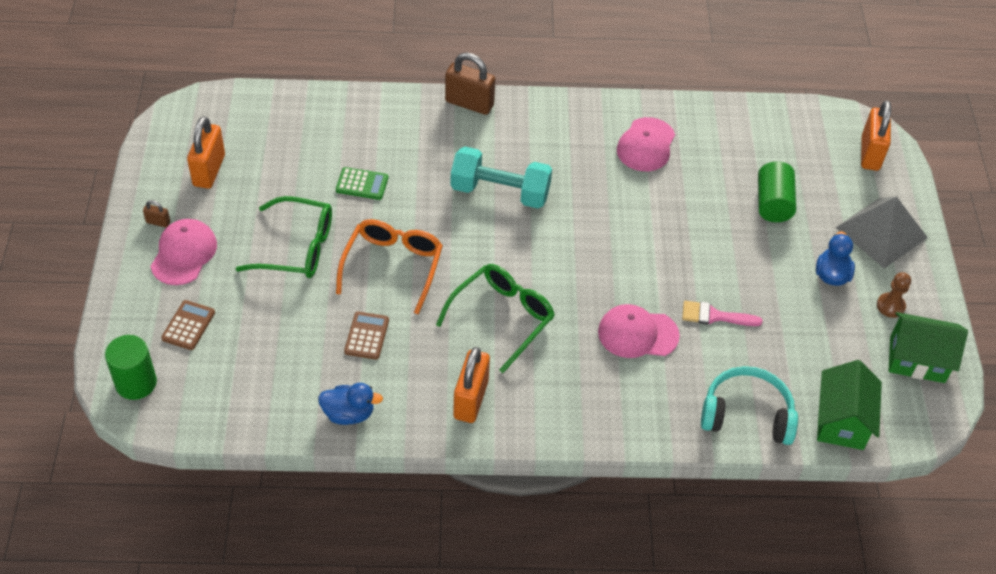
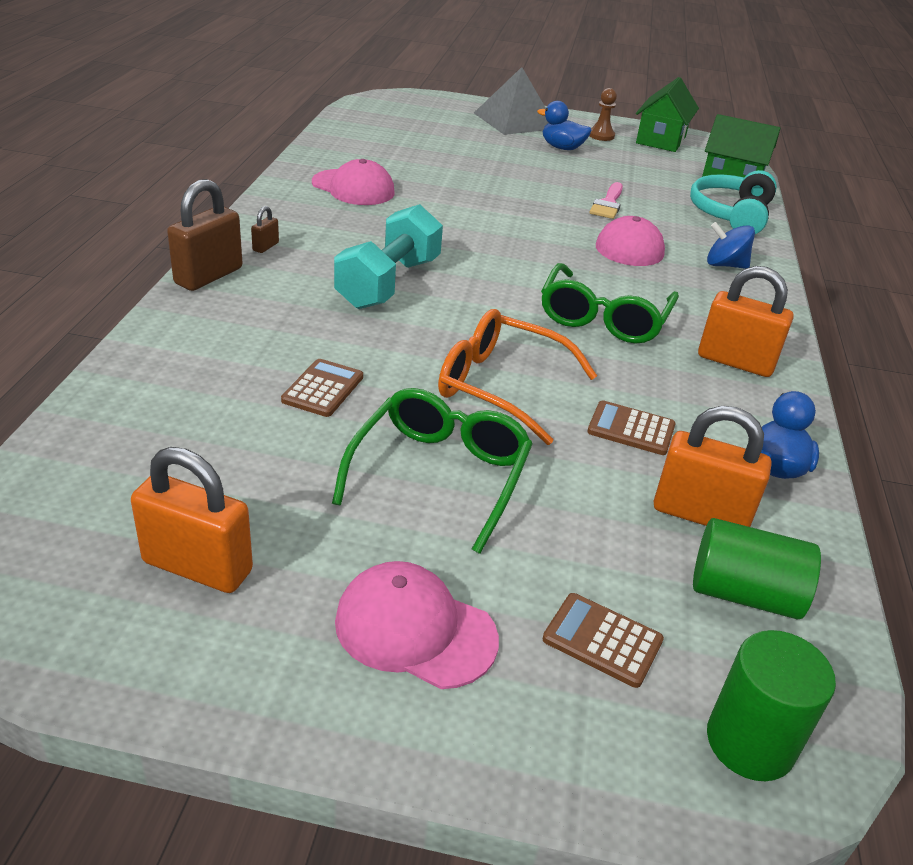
camera: 80 degrees left, 15 degrees down
(158, 222) = (312, 665): brown padlock -> brown padlock (265, 247)
(362, 184) = (323, 389): green calculator -> brown calculator
(502, 318) = (603, 318): green glasses -> green glasses turned 120 degrees counterclockwise
(631, 402) = (725, 265): none -> blue spinning top
(773, 203) = (465, 151): green cylinder -> green cylinder (744, 593)
(870, 153) = (417, 104): orange padlock -> orange padlock (700, 514)

